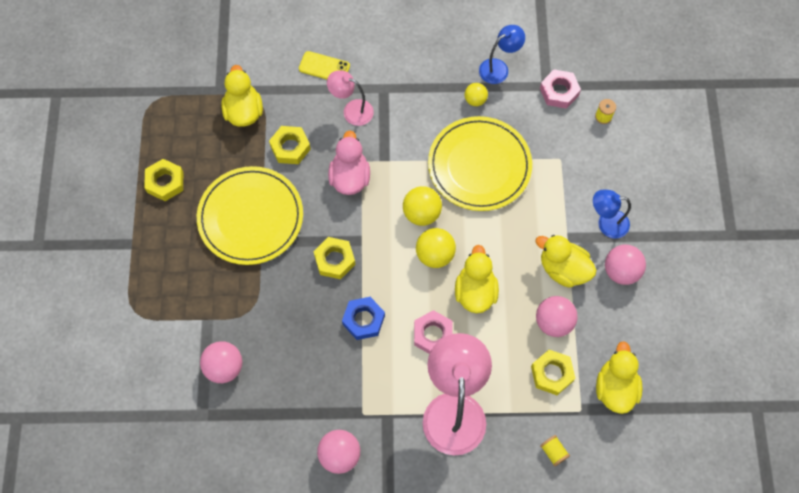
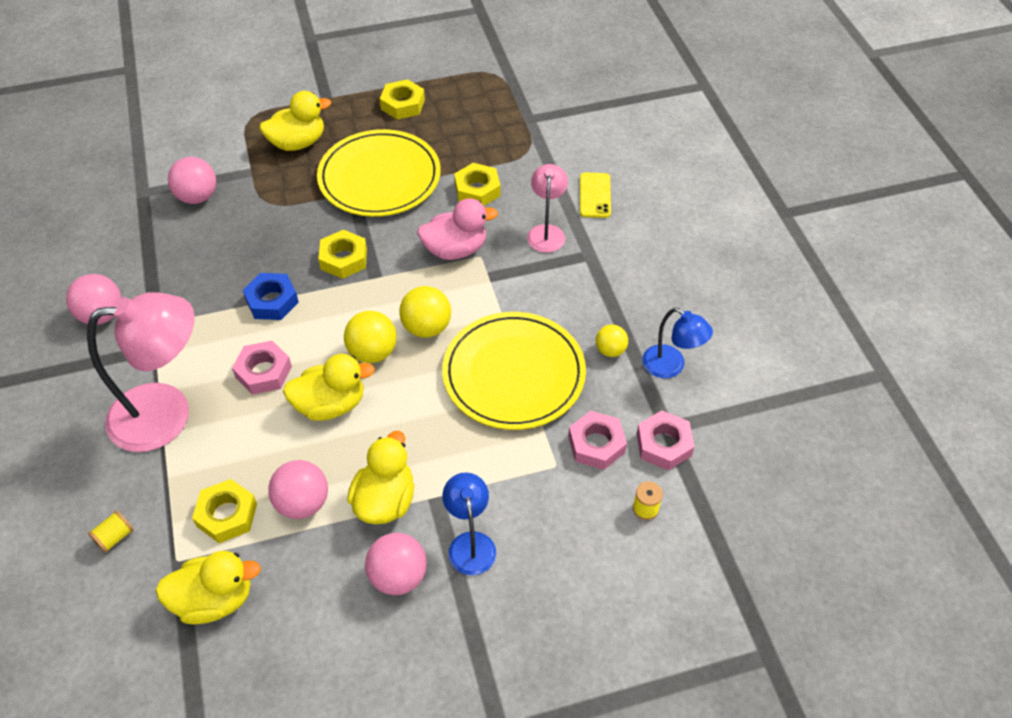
camera: 75 degrees right, 15 degrees down
(244, 111) = (509, 143): yellow duck -> yellow duck (298, 143)
(549, 130) = (596, 444): none -> pink nut

